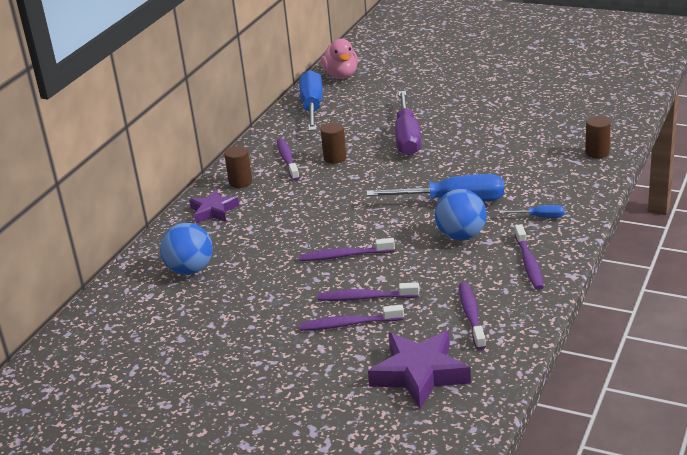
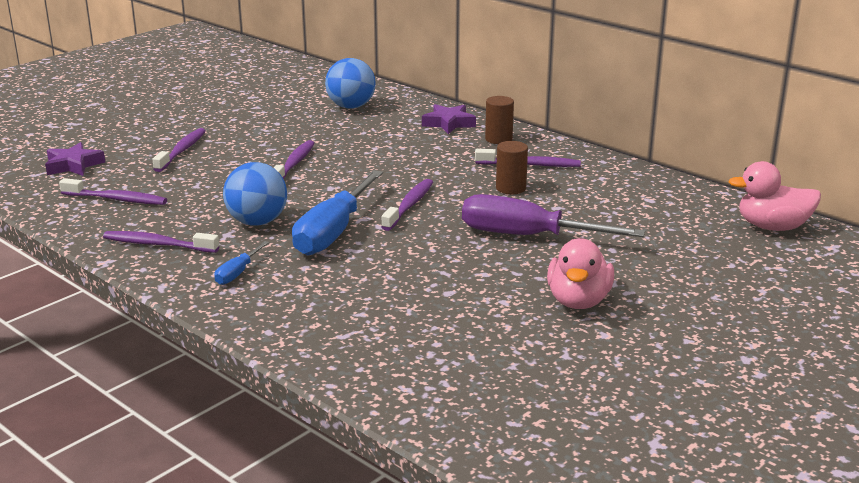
camera: 105 degrees right, 5 degrees down
(312, 107) = (670, 195): blue screwdriver -> none
(365, 298) = (211, 162): purple toothbrush -> purple toothbrush (409, 205)
(419, 374) = (73, 165): purple star -> purple star, size x0.62
(478, 109) = (578, 301): none -> pink duck
(597, 153) = (351, 358): brown cylinder -> none

